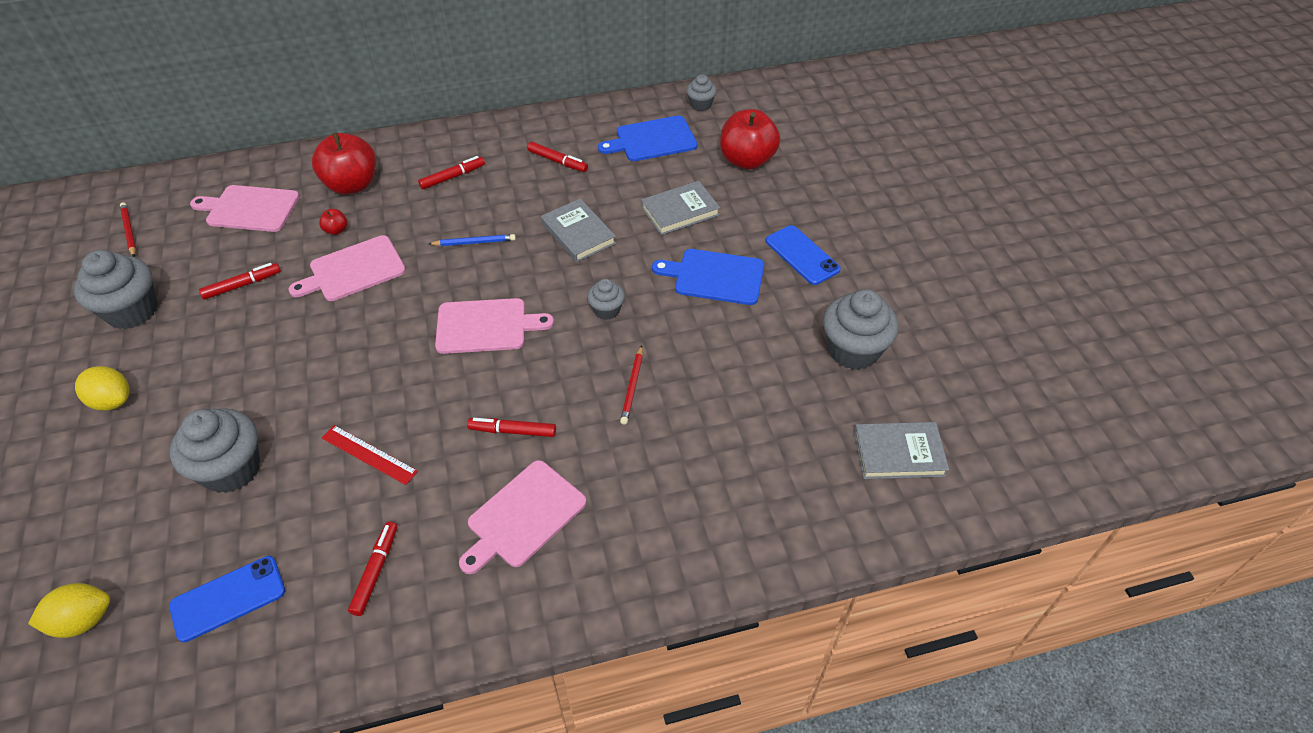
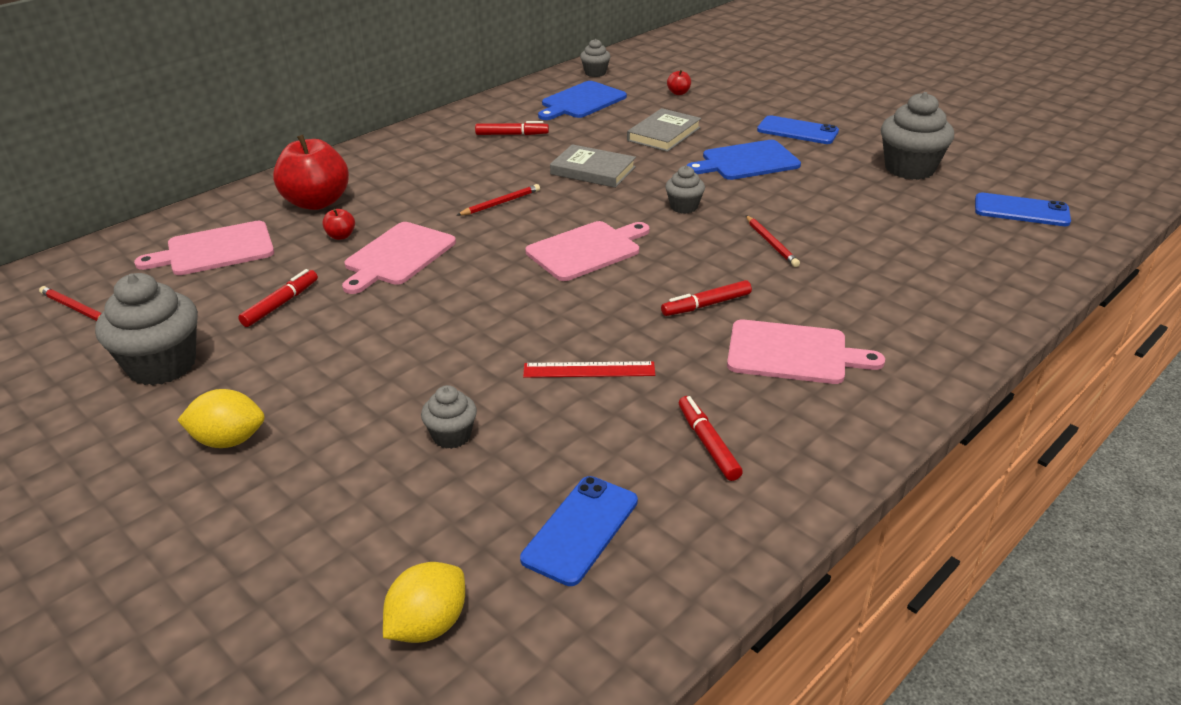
camera: 30 degrees left, 15 degrees down
(231, 469) = (451, 436): grey cupcake -> grey cupcake, size x0.53
(453, 177) = (420, 170): red marker -> none
(474, 242) = (500, 203): blue pencil -> red pencil
(523, 516) = (793, 353): pink cutting board -> pink cutting board turned 90 degrees counterclockwise
(747, 160) = (678, 93): red apple -> red apple, size x0.42
(898, 453) = (1021, 210): grey book -> blue phone

